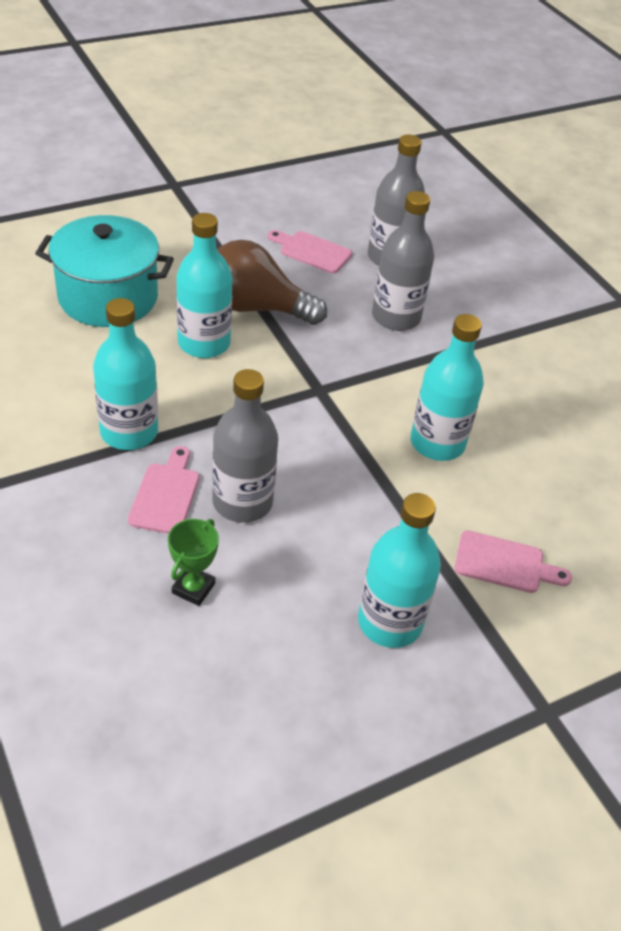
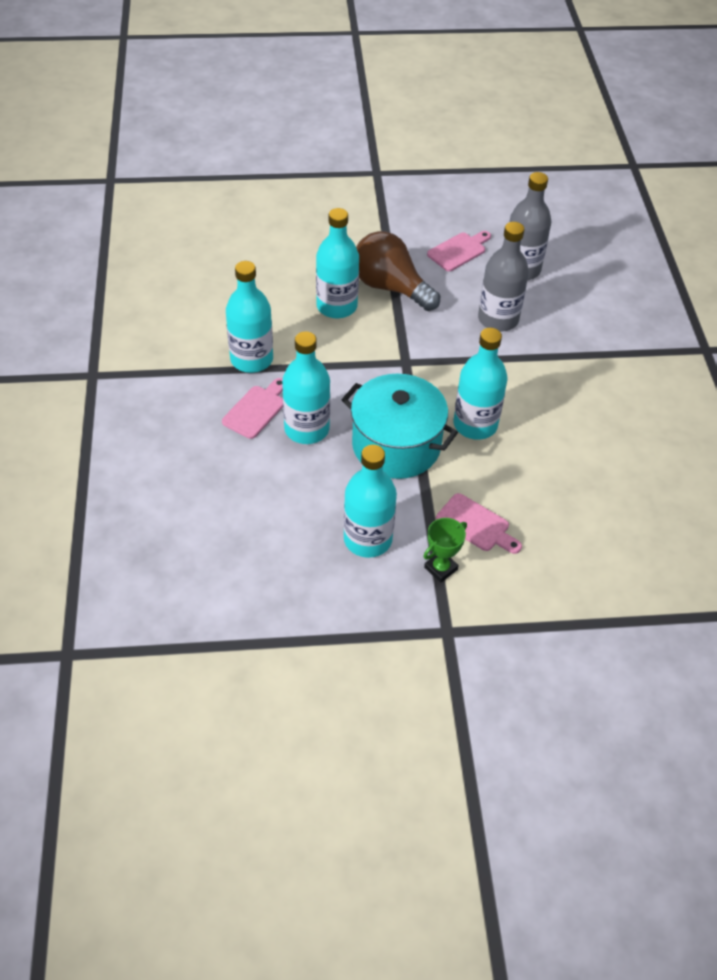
camera: 25 degrees right, 5 degrees up
(108, 297) = (283, 255): turquoise pot -> turquoise pot (396, 445)
(193, 588) = (244, 478): green trophy -> green trophy (441, 568)
(242, 502) = (307, 429): grey bottle -> turquoise bottle
(312, 251) = (458, 251): pink cutting board -> pink cutting board turned 90 degrees clockwise

